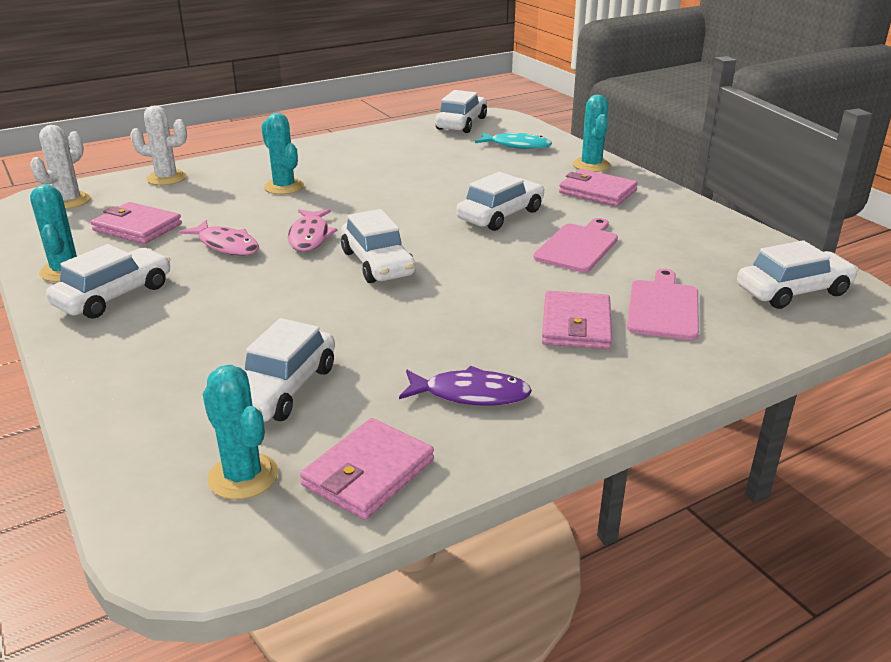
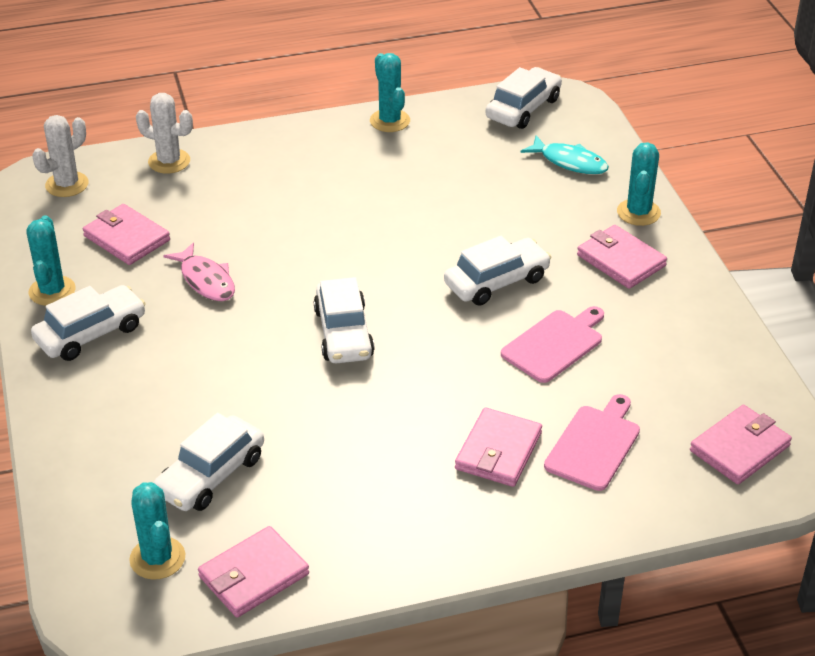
camera: 15 degrees right, 10 degrees up
(284, 187) = (286, 196): turquoise cactus -> turquoise cactus (390, 121)
(310, 236) = (290, 281): pink fish -> none
(470, 394) = (366, 513): purple fish -> none
(793, 291) = (739, 448): white car -> pink wallet

